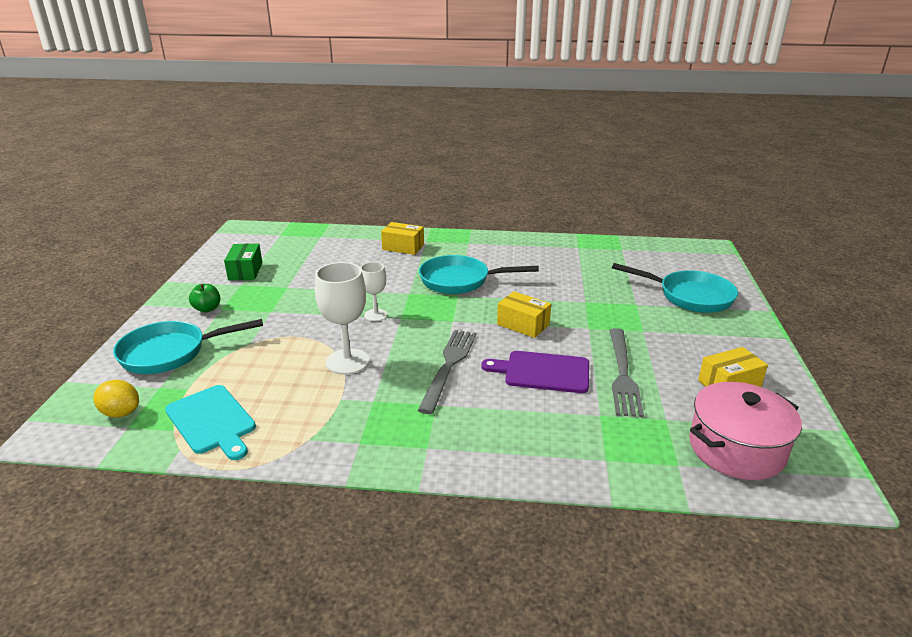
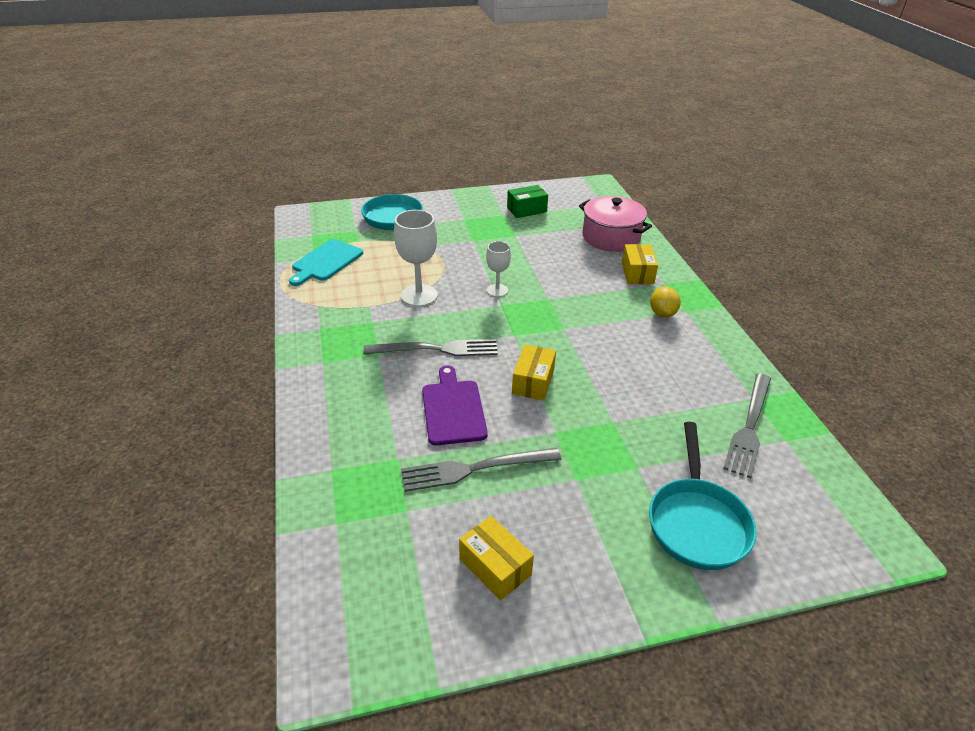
camera: 70 degrees right, 10 degrees up
(121, 413) = (324, 227): yellow lemon -> yellow lemon (662, 313)
(207, 309) = (459, 214): green apple -> none
(460, 280) = (595, 323): turquoise pan -> none
(605, 256) = (749, 426): none -> grey fork
(736, 448) = (373, 572): pink pot -> pink pot (611, 237)

